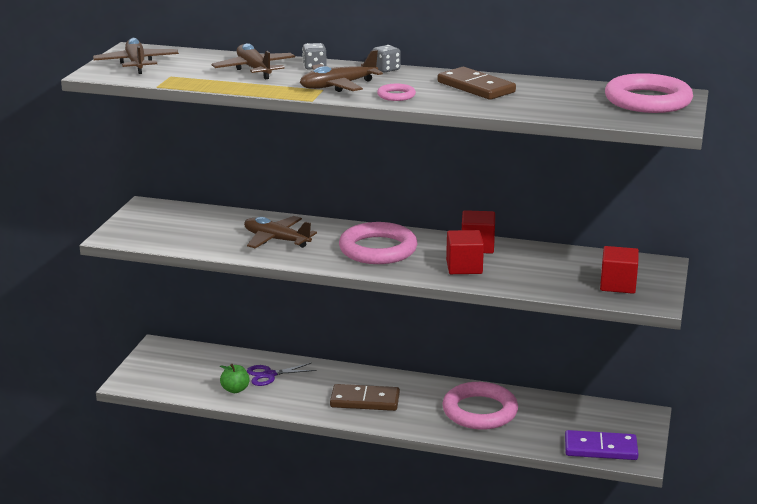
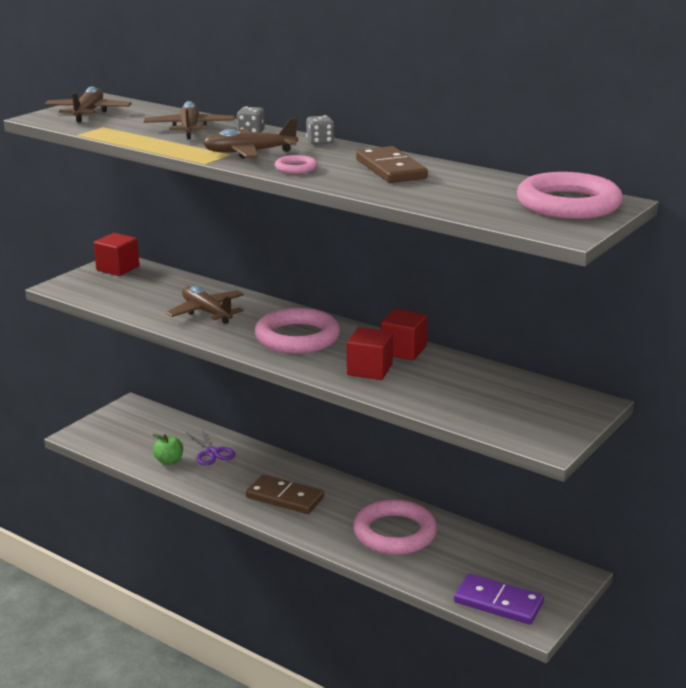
camera: 20 degrees right, 0 degrees up
(269, 375) = (211, 453): purple scissors -> purple scissors turned 120 degrees counterclockwise
(618, 285) = (522, 417): red cube -> red cube (117, 268)

